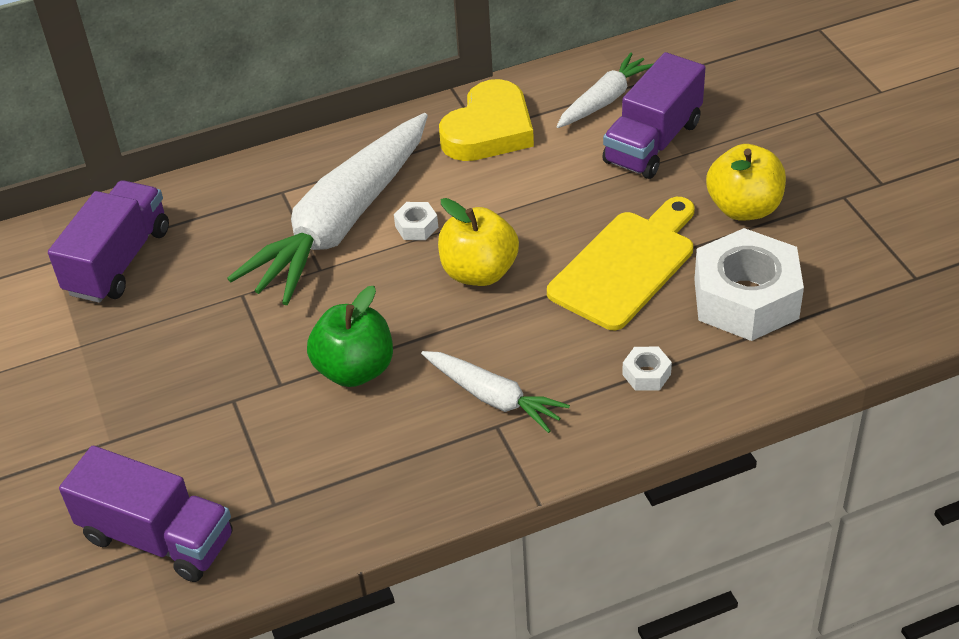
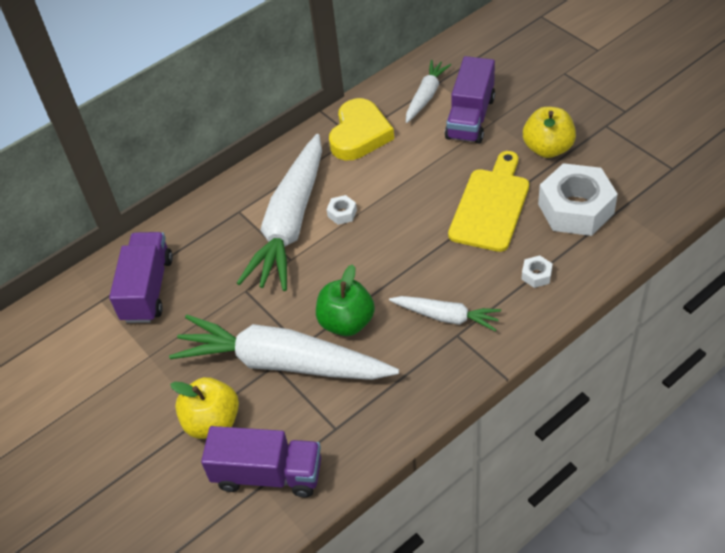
camera: 15 degrees left, 5 degrees up
(245, 400) = (282, 363): none -> white carrot
(479, 272) = (398, 234): yellow apple -> yellow apple (212, 422)

